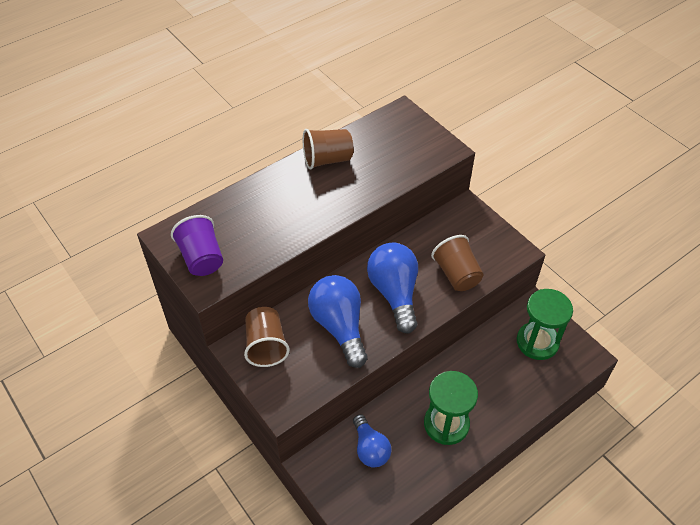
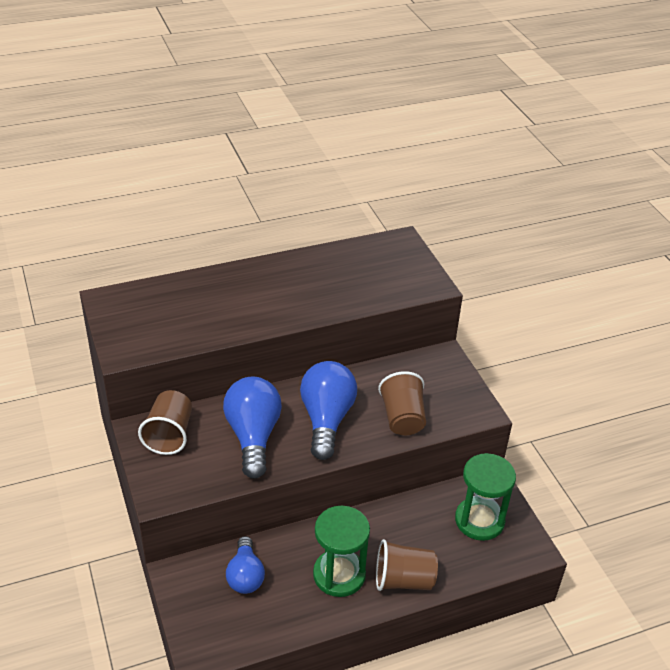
camera: 15 degrees right, 10 degrees down
(202, 258) = (130, 327): purple cup -> none
(327, 160) = (301, 267): brown cup -> brown cup (403, 580)

